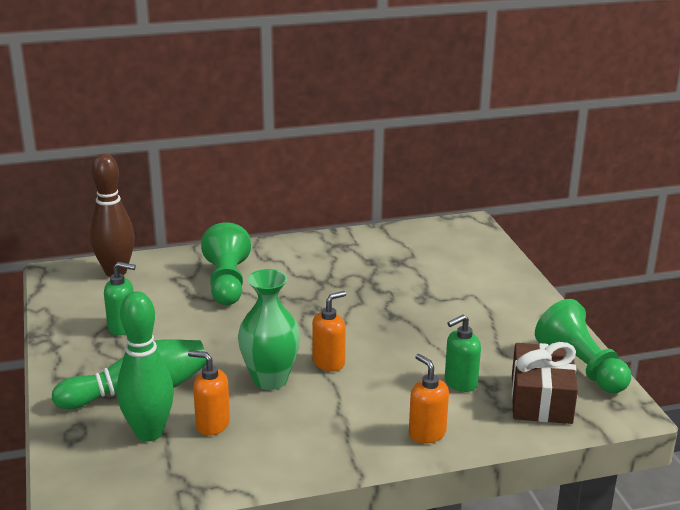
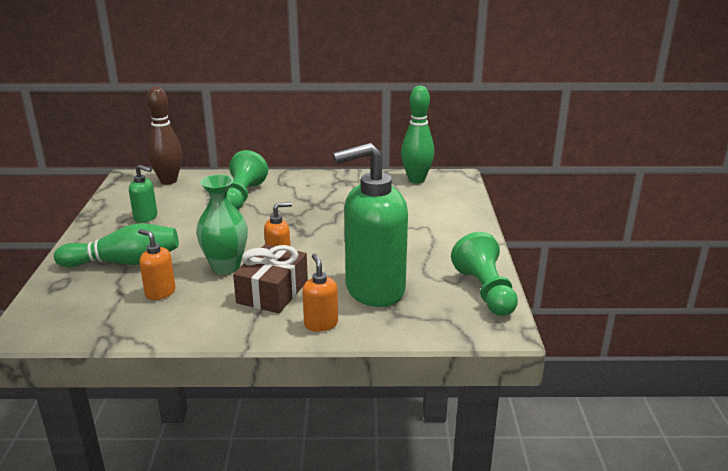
camera: 15 degrees right, 0 degrees up
(149, 433) = (110, 291): green bowling pin -> green bowling pin (416, 180)
(460, 383) = (374, 290): green soap dispenser -> green soap dispenser, size x2.28
(541, 399) = (434, 311): brown gift -> brown gift (272, 292)

